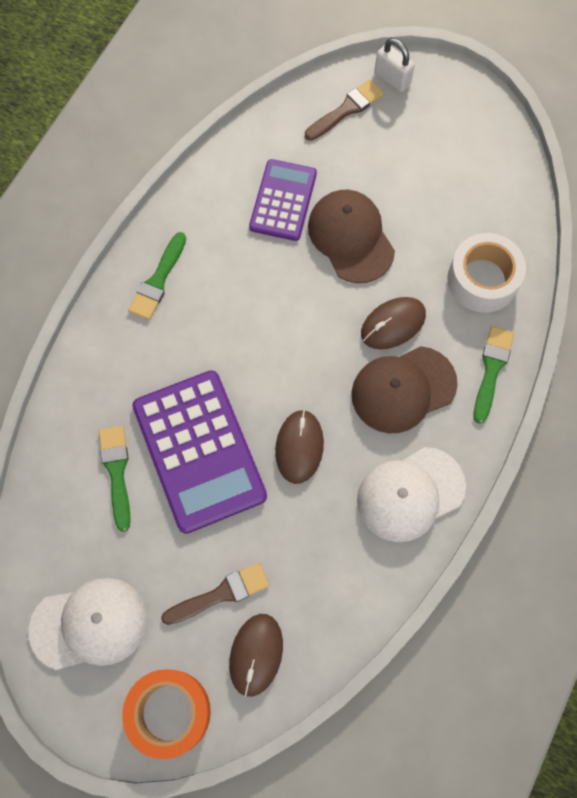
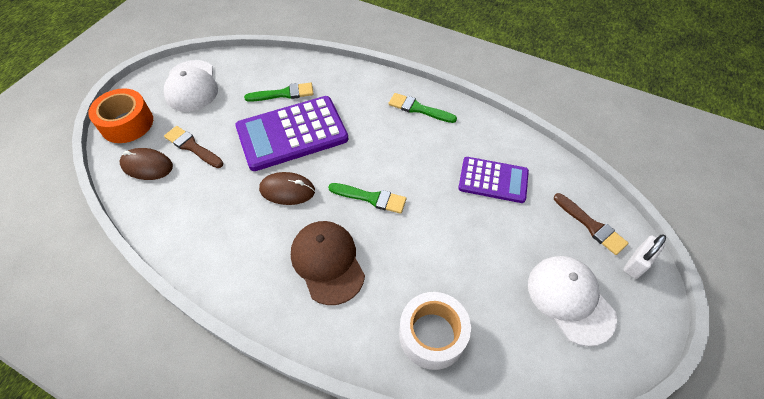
camera: 90 degrees right, 15 degrees down
(221, 594) = (192, 147): brown brush -> brown brush turned 150 degrees clockwise
(350, 237) = (465, 227): brown cap -> none
(393, 324) = (386, 256): brown mouse -> none
(410, 494) = (238, 264): white cap -> white cap (570, 299)
(491, 369) = (341, 337): green brush -> green brush (371, 198)

